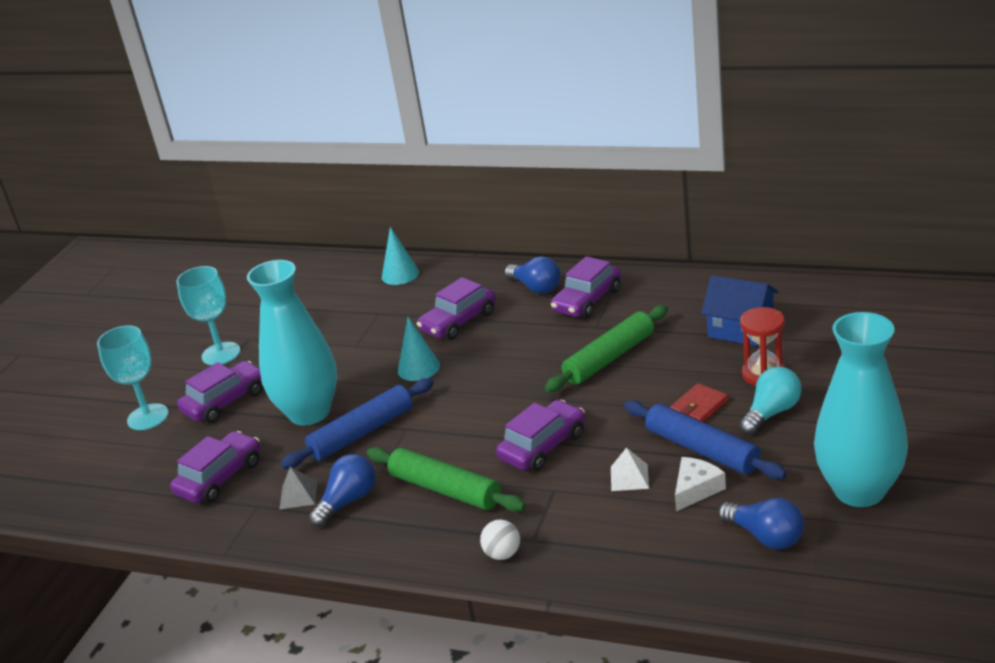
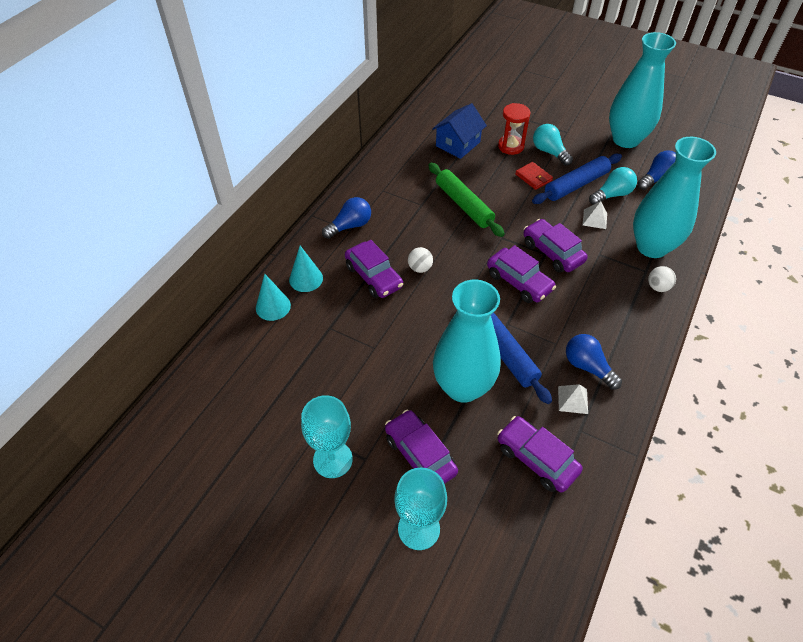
camera: 85 degrees left, 20 degrees up
(298, 495) = (572, 399): grey pyramid -> white pyramid
(418, 368) = (428, 308): turquoise cone -> turquoise cone (306, 279)
(445, 489) = (586, 308): green rolling pin -> none
(481, 349) = (420, 268): none -> white ball
(587, 301) = (385, 203): purple car -> purple car (519, 282)
(588, 542) = (651, 247): none -> turquoise vase
(696, 489) = (612, 195): white cheese -> turquoise light bulb

